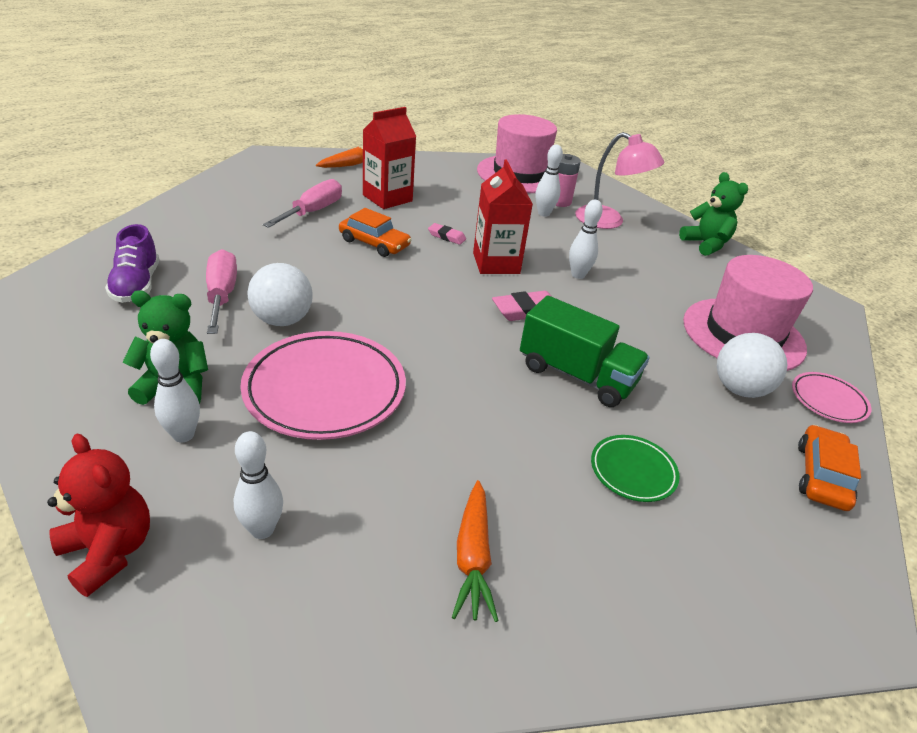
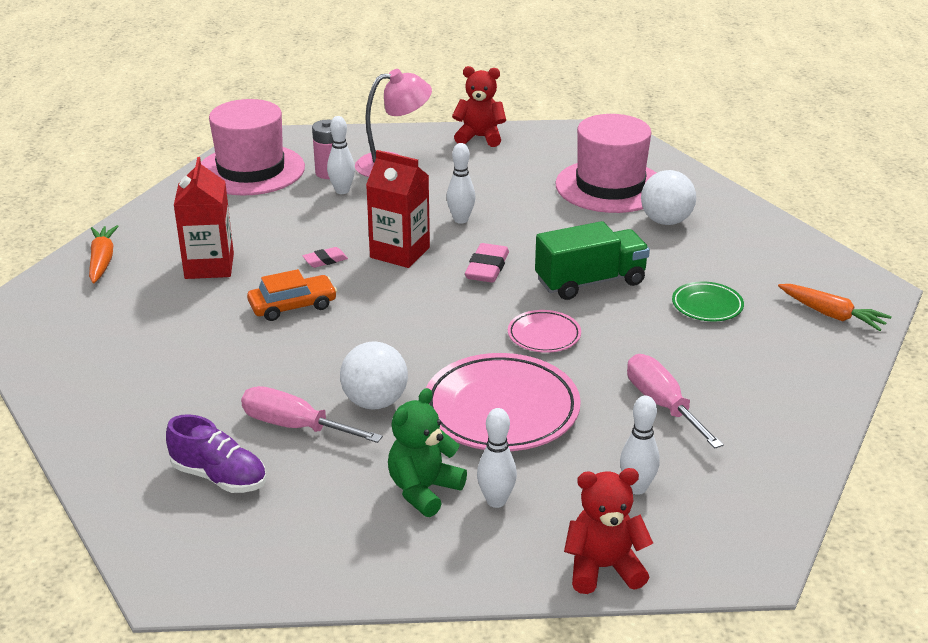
camera: 50 degrees left, 5 degrees down
(313, 211) = (185, 322): pink screwdriver -> pink screwdriver (662, 404)
(473, 556) = (730, 404): orange carrot -> orange carrot (831, 314)
(705, 244) = (480, 137): green teddy bear -> red teddy bear
(822, 476) = (768, 236): orange car -> none
(828, 401) = (707, 193): pink plate -> pink plate (544, 335)

